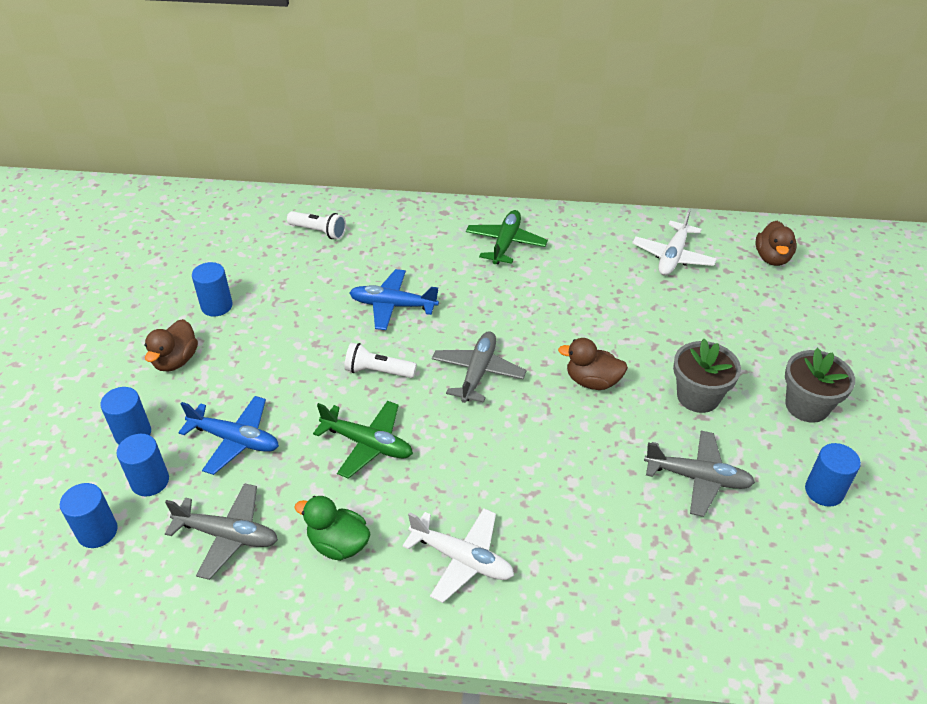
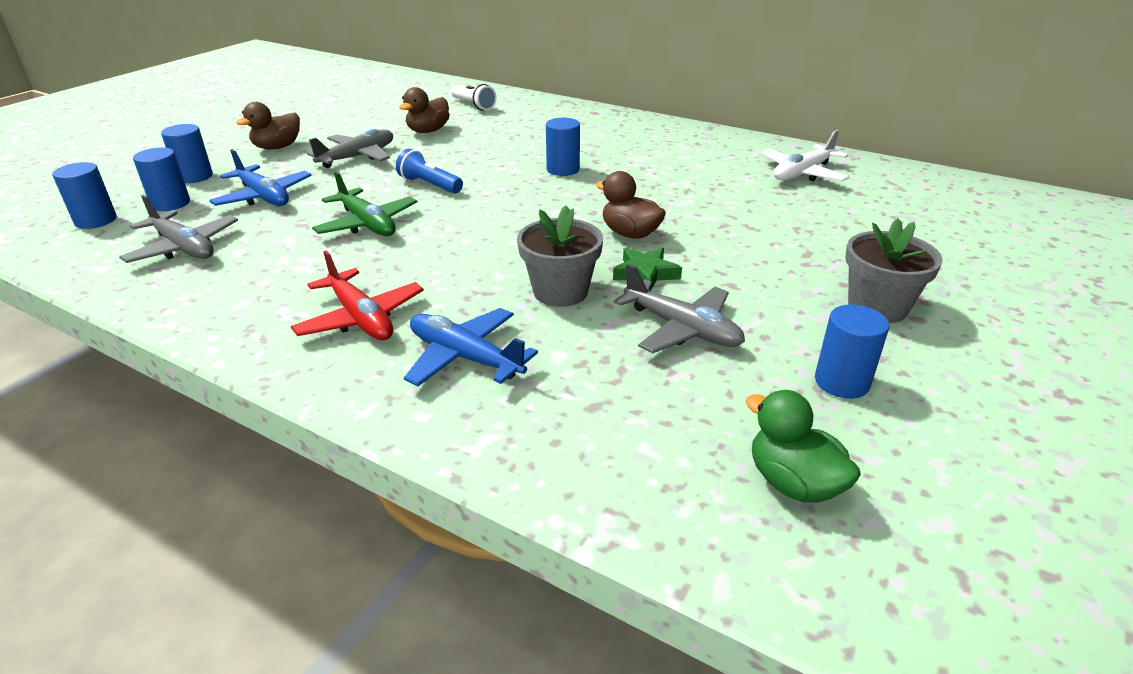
camera: 25 degrees right, 10 degrees down
(217, 306) = (345, 127): blue cylinder -> blue cylinder (563, 169)
(338, 544) = (263, 277): green duck -> green duck (793, 483)
(378, 371) = (429, 185): white flashlight -> blue flashlight
(392, 305) = (487, 152): blue plane -> blue plane (465, 357)
(462, 559) = (361, 318): white plane -> red plane
(478, 372) = (520, 204): grey plane -> grey plane (358, 157)
(505, 243) = (633, 137): green plane -> none
(635, 426) = (645, 273): none -> green star
(698, 396) = (741, 269): grey flower pot -> grey flower pot (560, 291)
(772, 258) = (923, 194): brown duck -> brown duck (428, 131)

